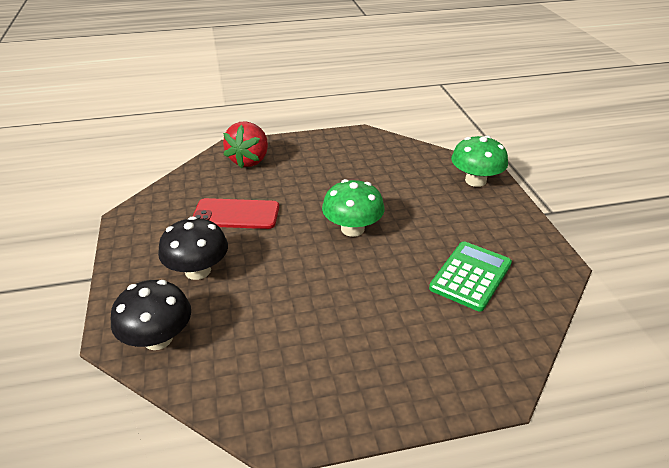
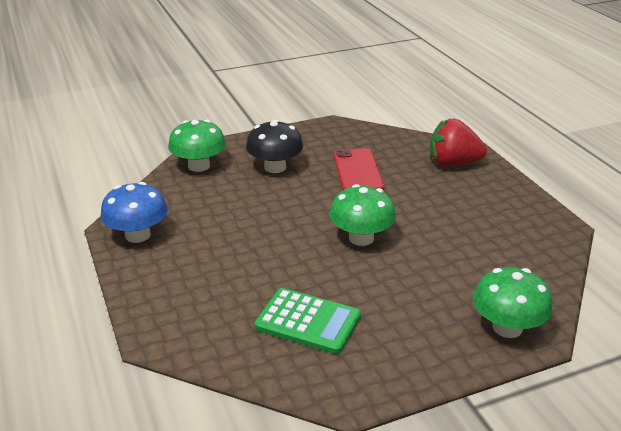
camera: 80 degrees right, 5 degrees down
(158, 338) = (199, 166): black mushroom -> green mushroom
(302, 407) = (137, 235): none -> blue mushroom

